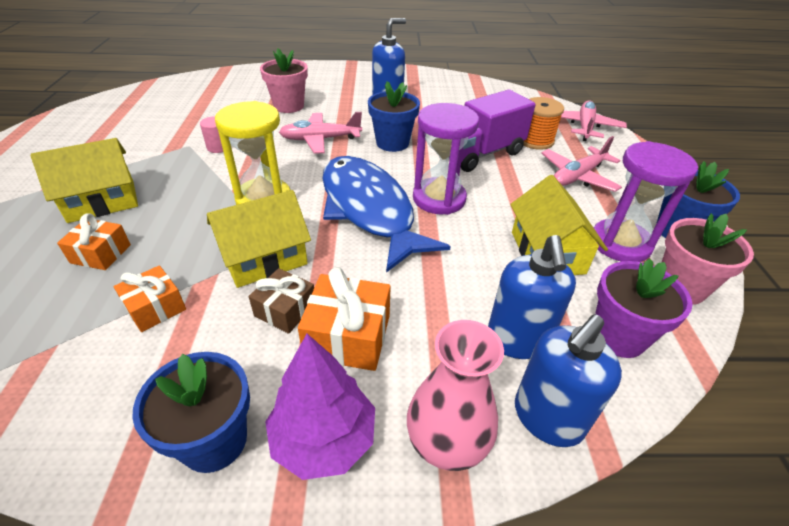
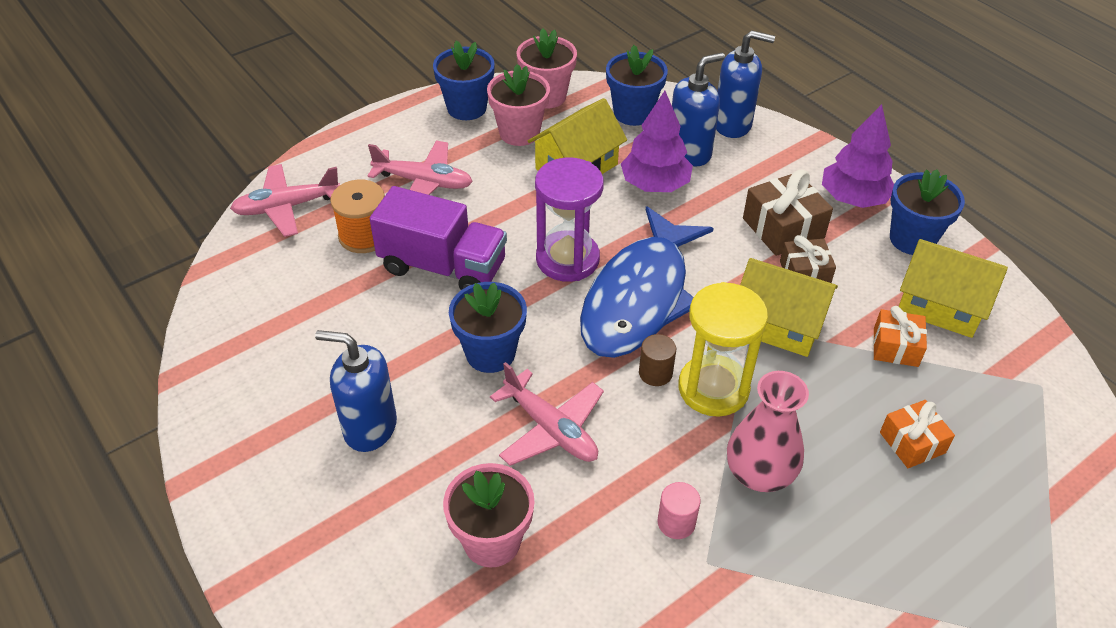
camera: 125 degrees left, 5 degrees up
(102, 201) = (876, 528): yellow house -> yellow house (940, 305)
(305, 185) = (655, 373): none -> brown cylinder
(348, 336) = (783, 228): orange gift -> brown gift
(447, 441) = (793, 154): pink vase -> pink vase (759, 473)
(485, 286) = (655, 184): none -> purple tree
(618, 336) = (633, 113): purple flower pot -> blue flower pot
(620, 243) = (519, 133): purple hourglass -> pink flower pot

